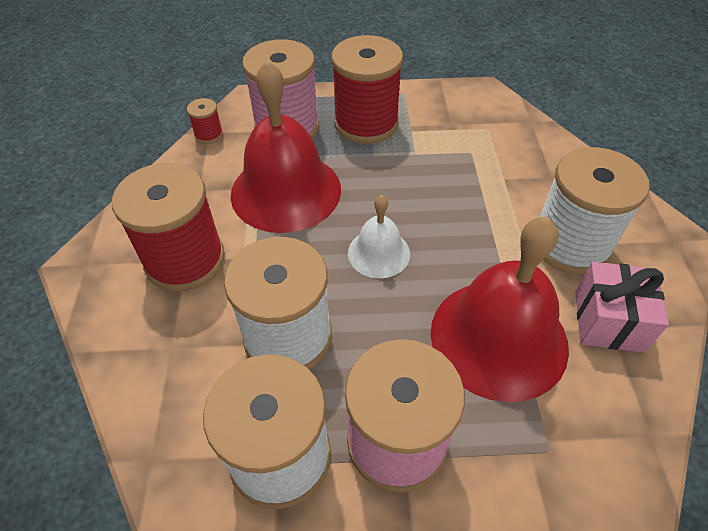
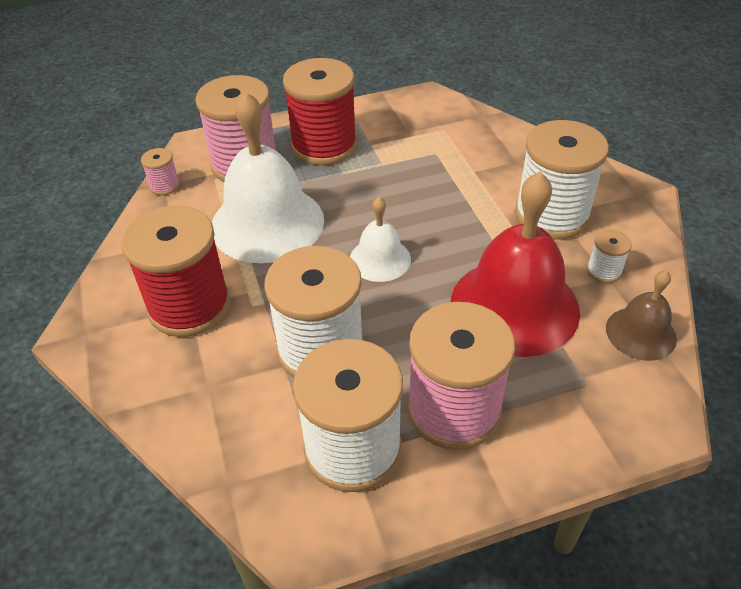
camera: 15 degrees left, 5 degrees down
(209, 135) = (164, 186): red spool -> pink spool
(286, 191) = (267, 223): red bell -> white bell
(608, 321) = (604, 271): pink gift -> white spool
(629, 405) = (641, 333): none -> brown bell

